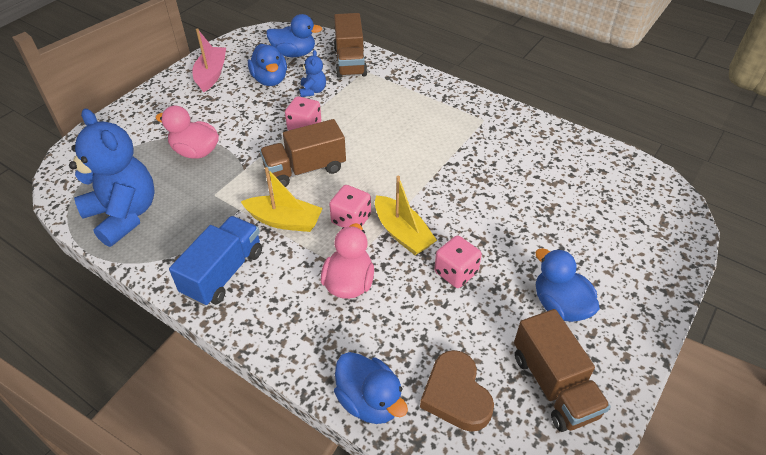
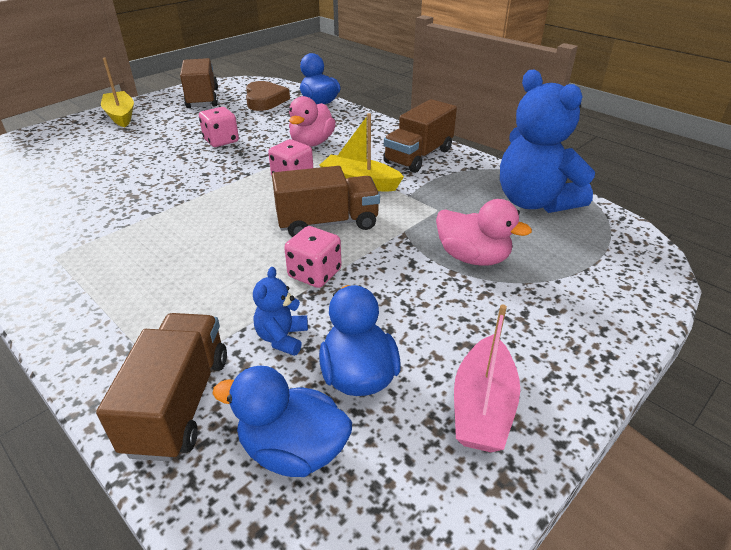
camera: 170 degrees left, 10 degrees down
(223, 273) = (418, 156): blue truck -> brown truck
(402, 233) = (249, 165): yellow boat -> yellow boat (121, 116)
(560, 305) = (160, 122): blue duck -> none

